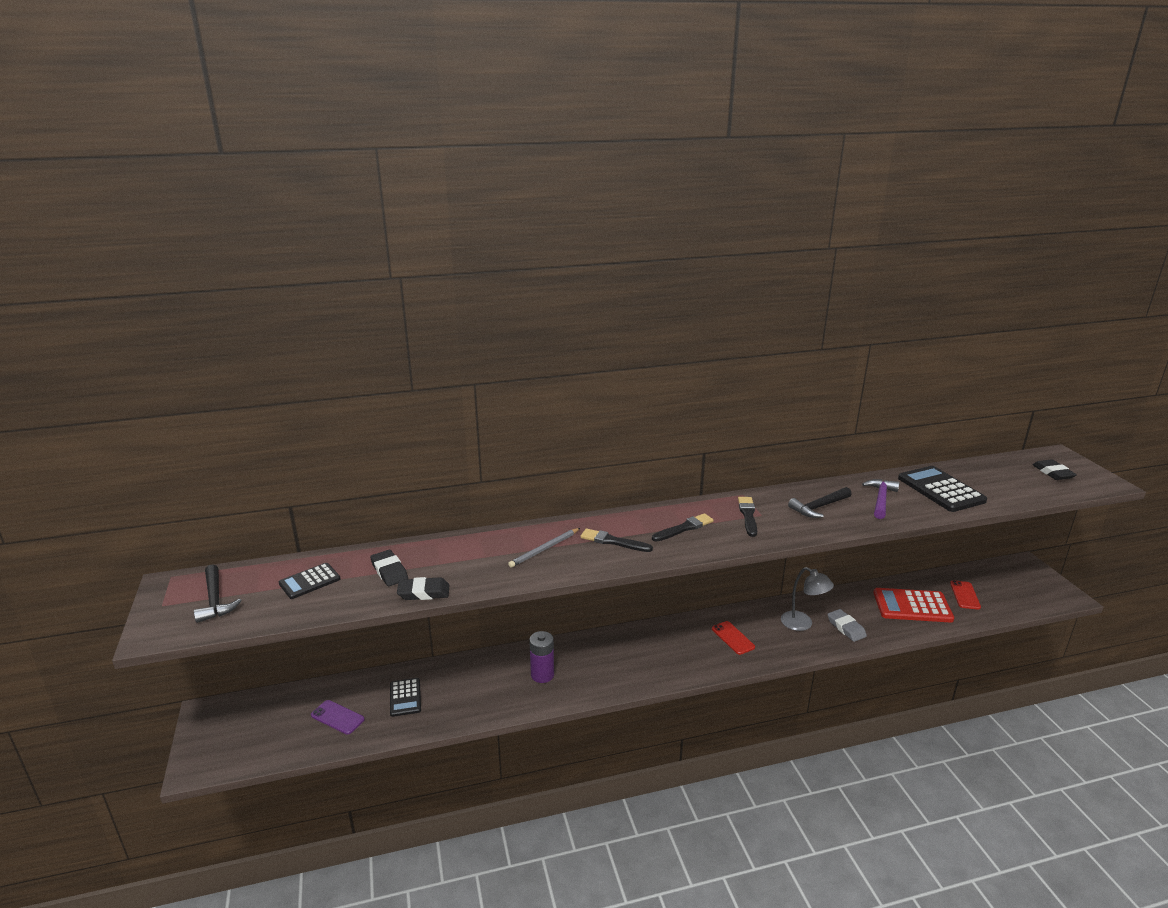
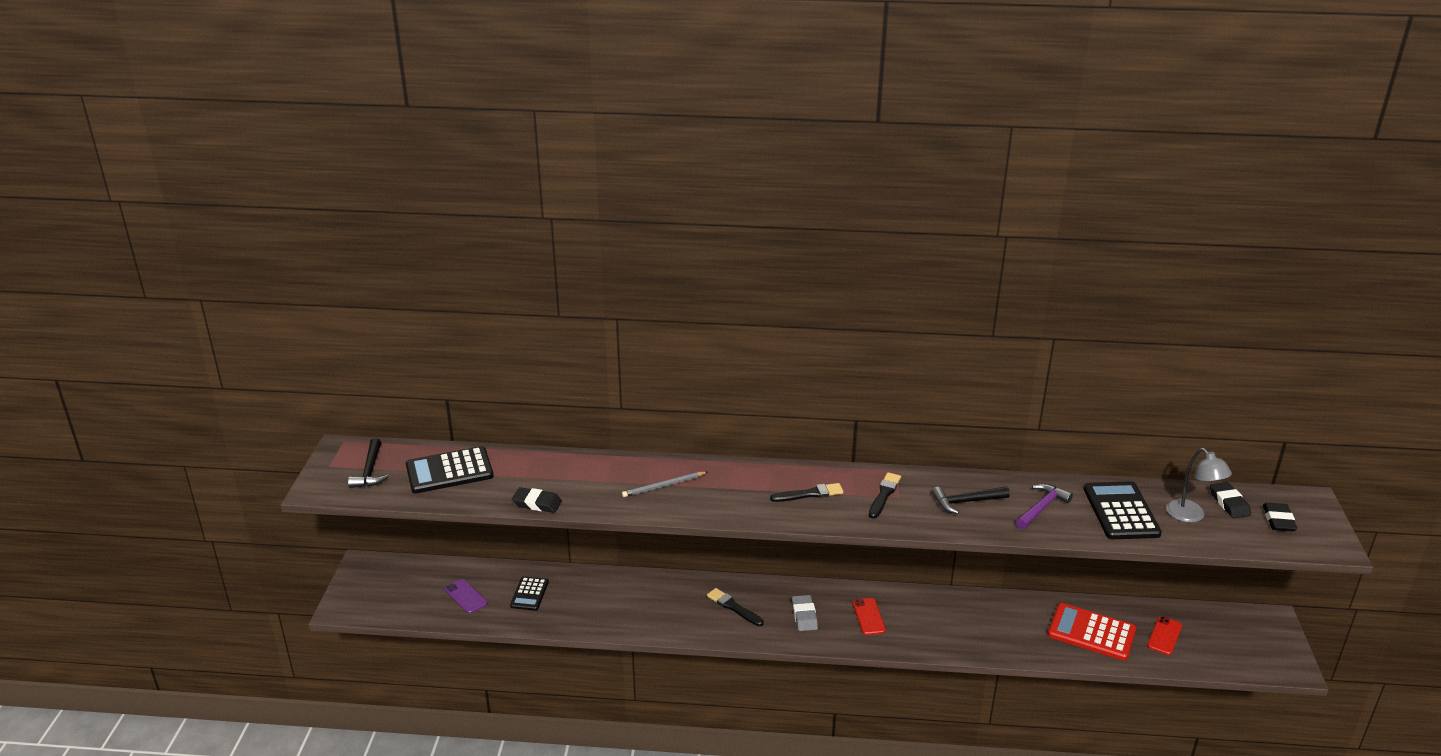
camera: 20 degrees right, 5 degrees up
(309, 581) = (449, 471): black calculator -> black calculator, size x1.71
(389, 571) = (518, 476): black eraser -> black eraser (1229, 503)
(542, 675) = (661, 605): purple battery -> none
(613, 541) = (732, 493): black brush -> black brush (733, 607)
(802, 624) = (952, 621): grey lamp -> grey lamp (1191, 516)
(846, 628) = (998, 636): grey eraser -> grey eraser (804, 616)

